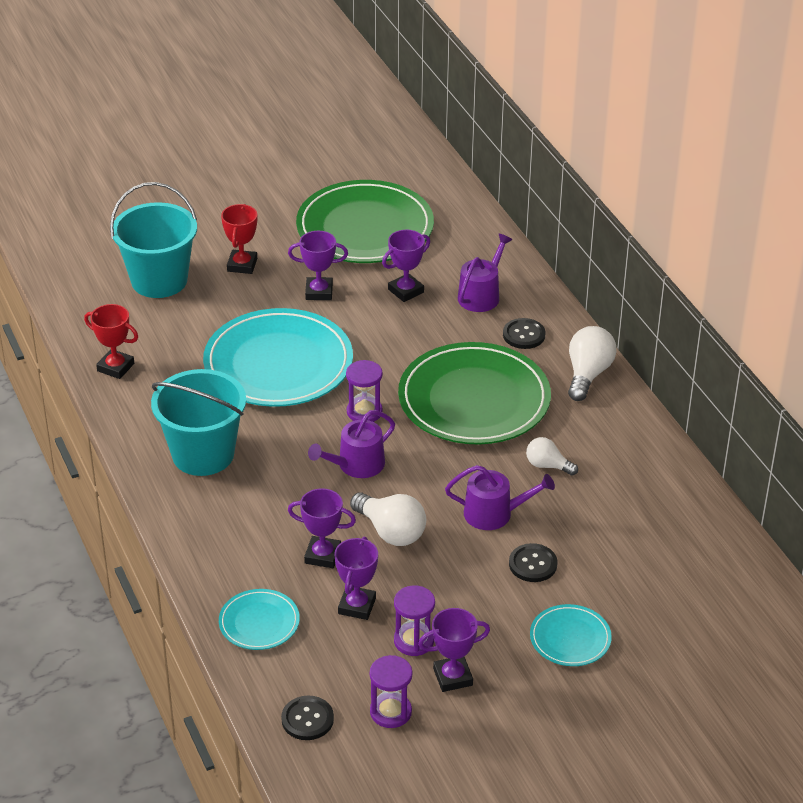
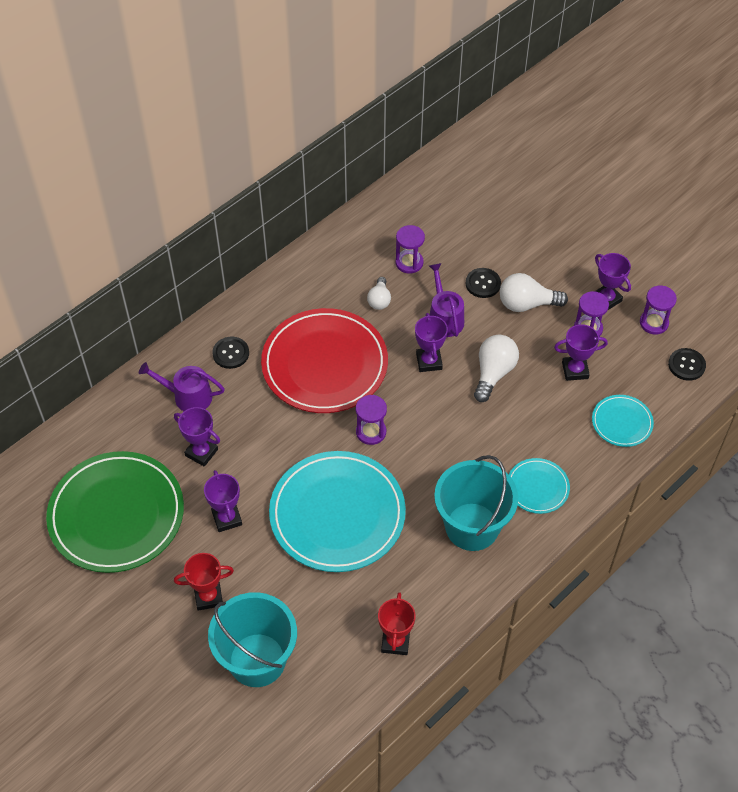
camera: 110 degrees left, 15 degrees up
(322, 555) = (538, 406): purple trophy -> purple trophy (429, 361)
(356, 465) = (434, 417): purple watering can -> none
(474, 399) = (324, 364): green plate -> red plate
(570, 638) = (539, 248): turquoise plate -> turquoise plate (537, 487)
(588, 374) = (264, 301): white light bulb -> white light bulb (526, 304)
(596, 507) = (409, 262): none -> purple hourglass

